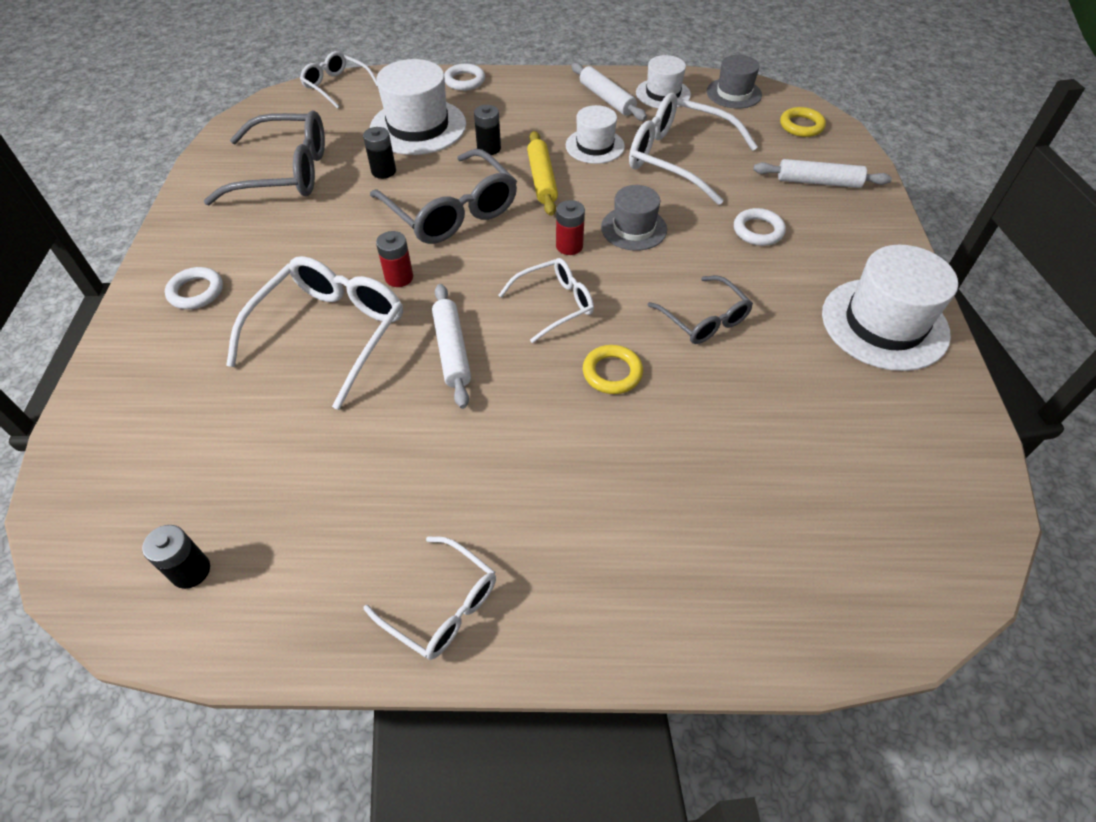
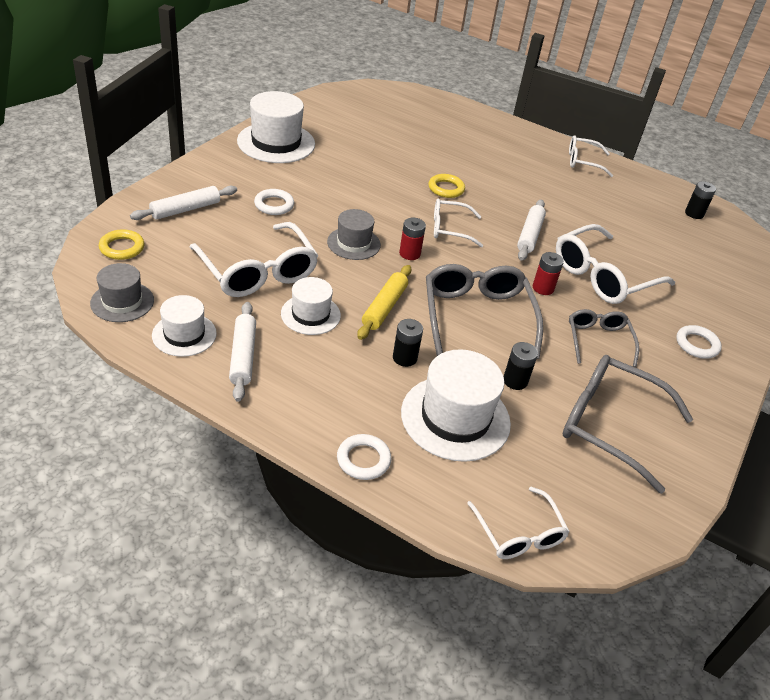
camera: 155 degrees left, 10 degrees down
(442, 606) = (583, 161): white glasses -> white glasses turned 60 degrees counterclockwise
(704, 320) = (369, 185): grey glasses -> grey glasses (598, 340)
(818, 182) = (185, 209): white rolling pin -> white rolling pin turned 75 degrees counterclockwise

